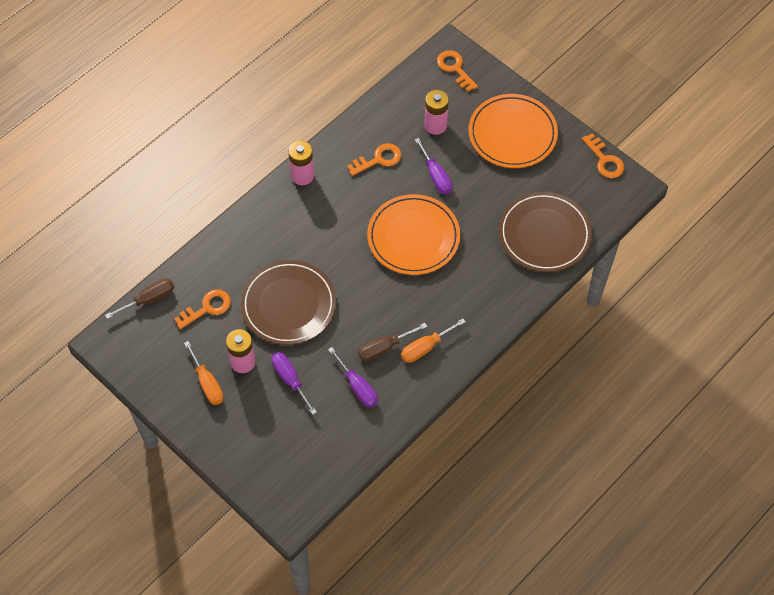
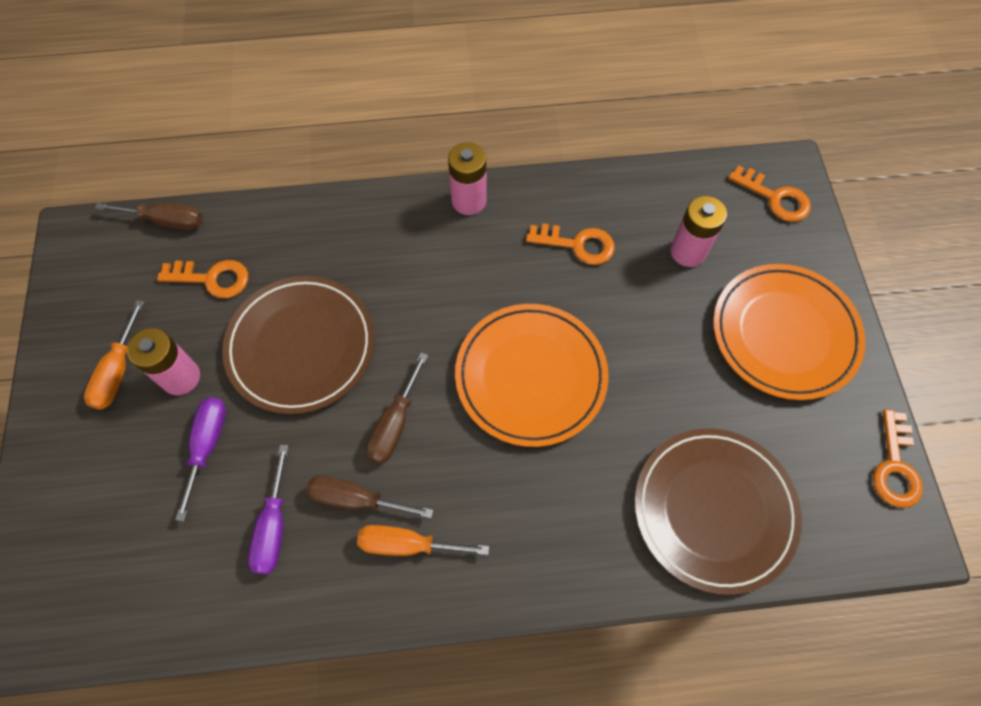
camera: 40 degrees right, 5 degrees up
(370, 304) = (394, 424): none -> brown screwdriver
(436, 176) = (631, 317): purple screwdriver -> none
(455, 68) = (775, 198): orange key -> orange key turned 120 degrees clockwise

